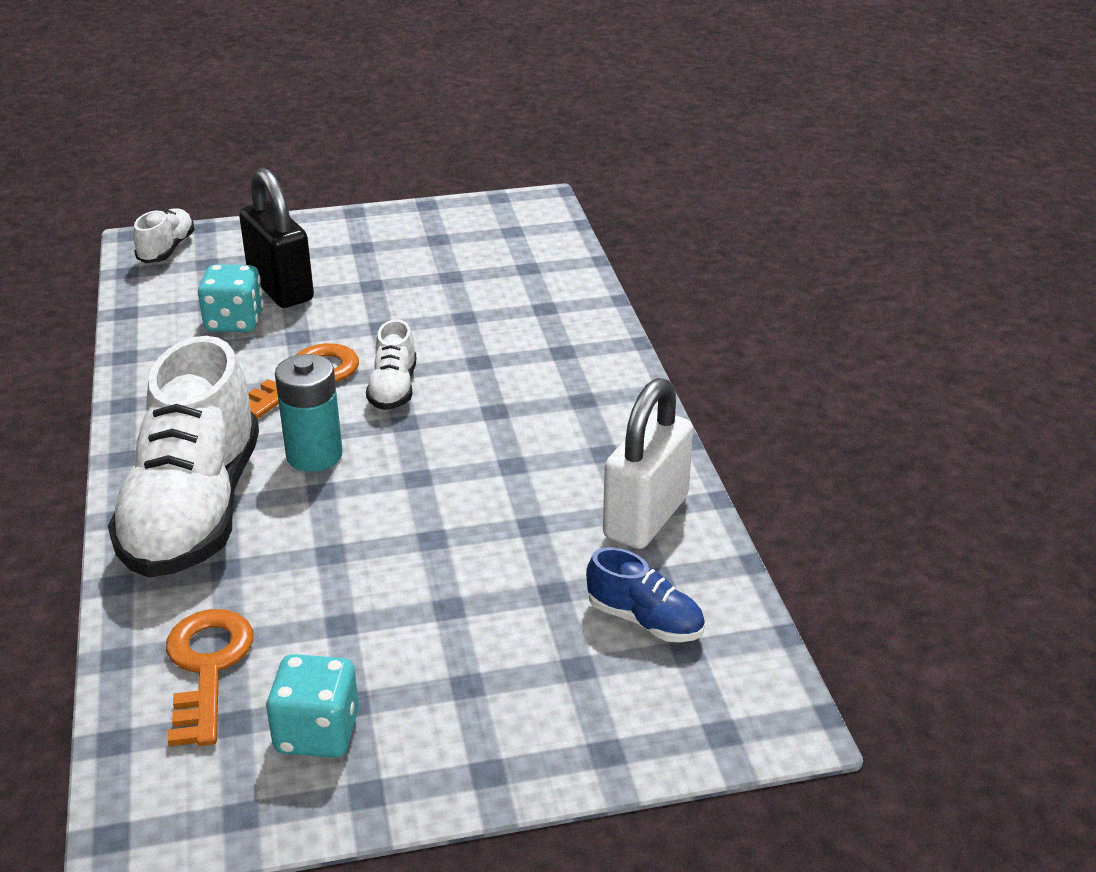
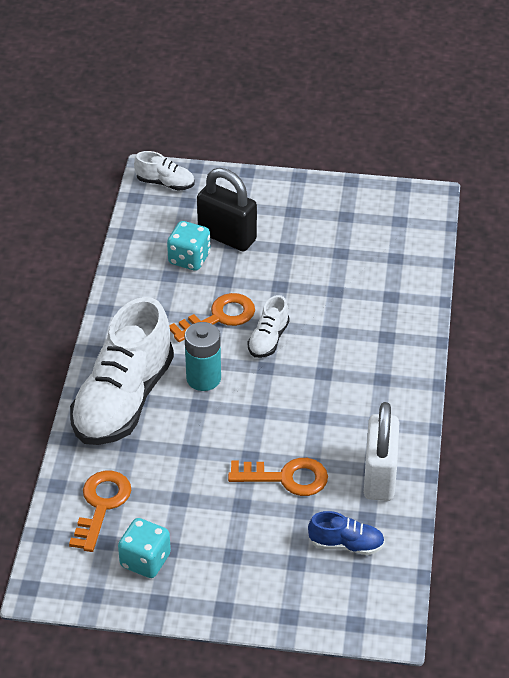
camera: 20 degrees right, 10 degrees up
(167, 249) = (165, 183): white shoe -> white shoe turned 75 degrees clockwise
(280, 288) = (227, 236): black padlock -> black padlock turned 45 degrees counterclockwise
(504, 552) = (287, 477): none -> orange key
(645, 620) = (346, 544): blue shoe -> blue shoe turned 45 degrees counterclockwise
(646, 517) = (379, 476): white padlock -> white padlock turned 45 degrees counterclockwise

